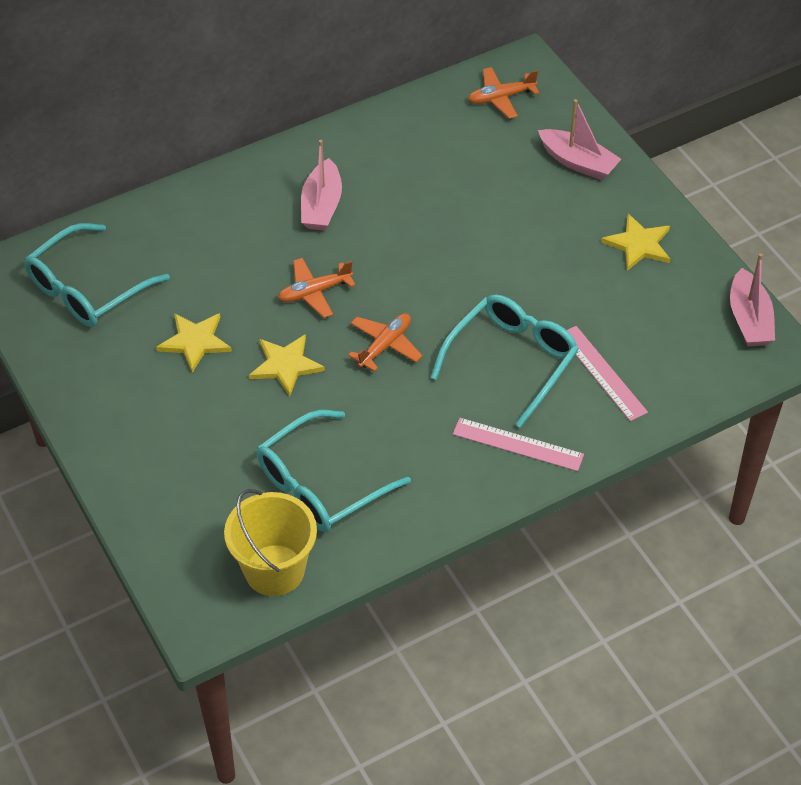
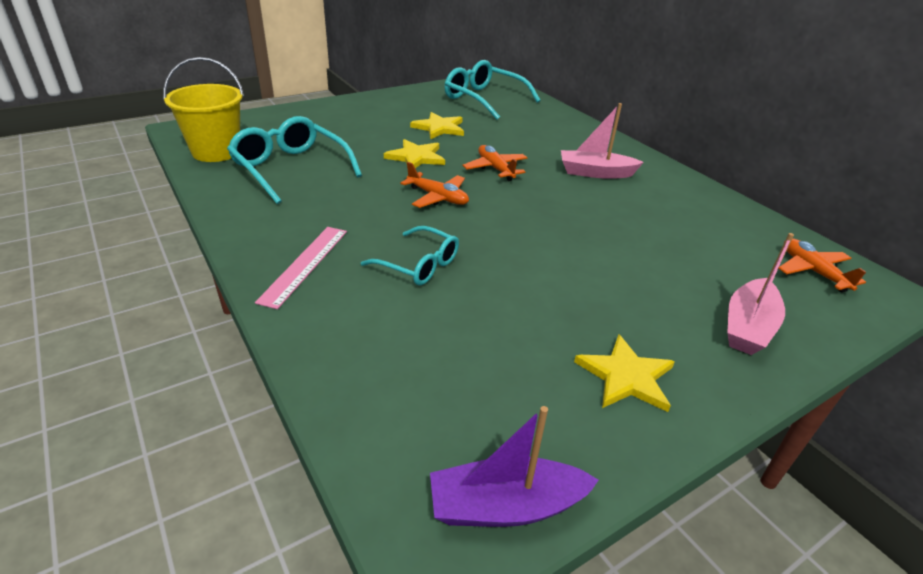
camera: 85 degrees right, 15 degrees down
(512, 360) = (419, 265): turquoise glasses -> turquoise glasses, size x0.62
(602, 373) = (398, 330): pink ruler -> none
(749, 319) = (506, 506): pink boat -> purple boat

